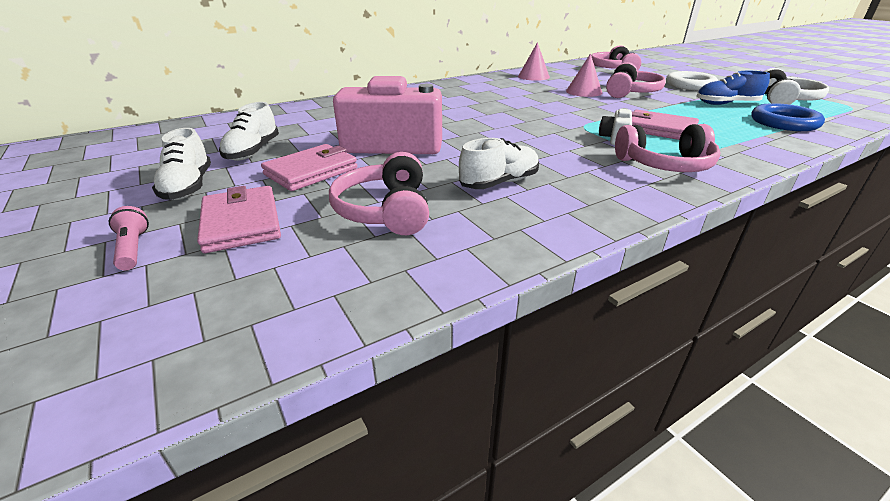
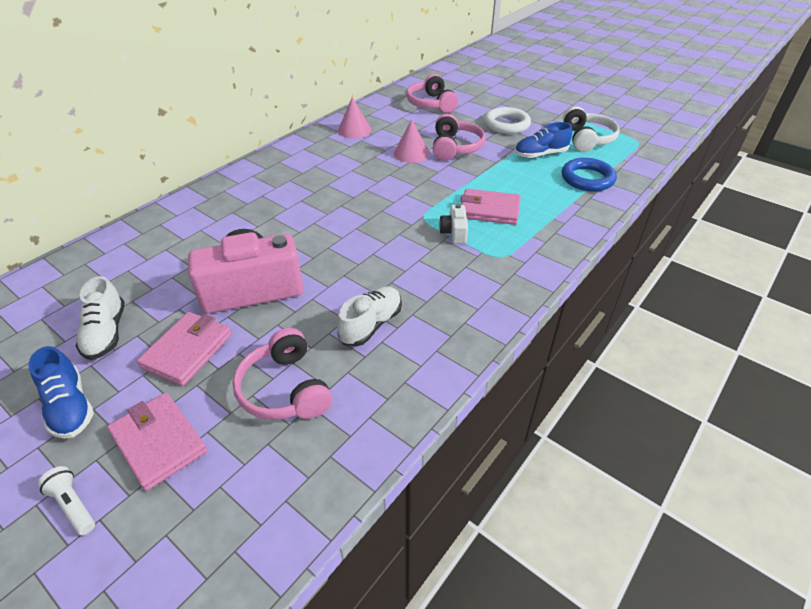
camera: 20 degrees left, 10 degrees up
(133, 248) = (73, 505): pink flashlight -> white flashlight
(188, 187) = (70, 407): white shoe -> blue shoe
(665, 165) = (501, 265): pink headphones -> none

